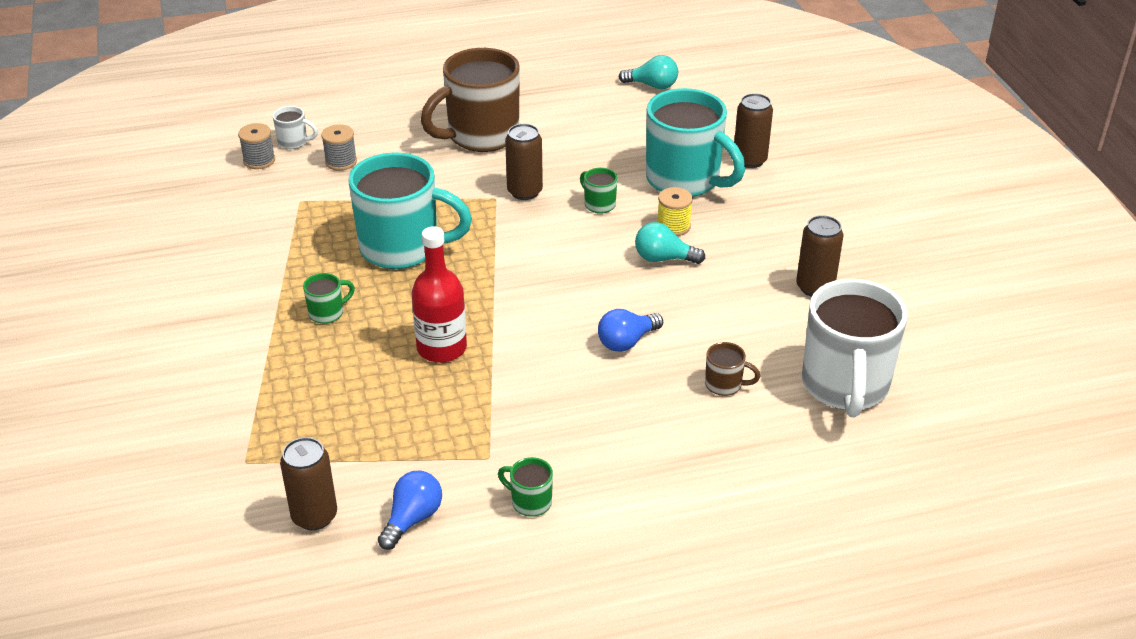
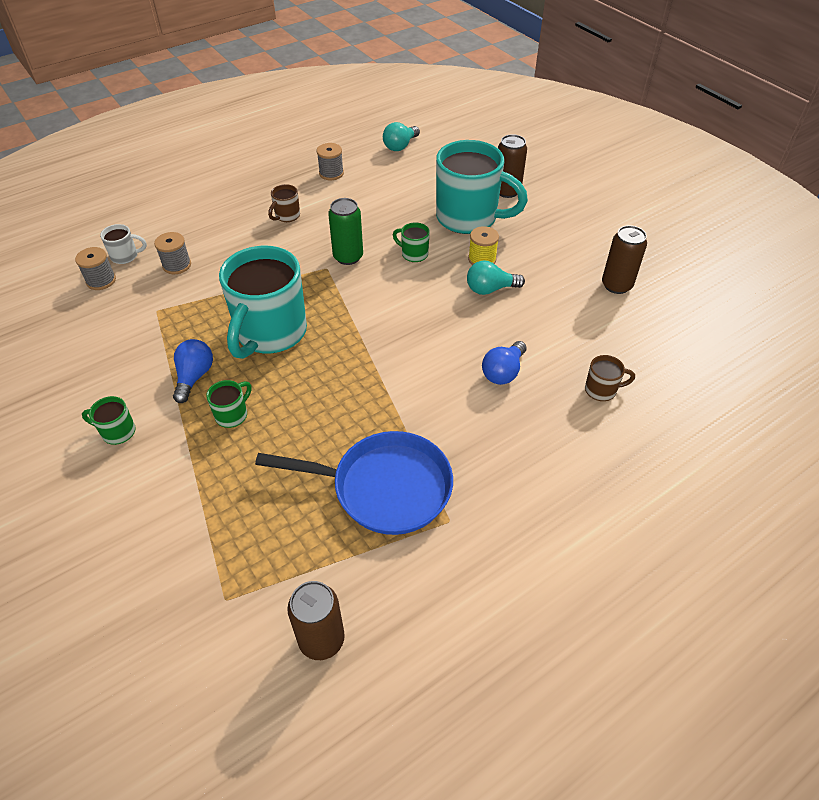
camera: 20 degrees left, 10 degrees up
(402, 248) = (270, 333): turquoise mug -> turquoise mug turned 120 degrees clockwise
(412, 519) = (415, 610): blue light bulb -> blue light bulb (194, 377)
(441, 348) = (352, 421): red bottle -> none
(441, 413) = (384, 488): none -> blue pan
(481, 136) = (287, 216): brown mug -> brown mug, size x0.41
(524, 192) = (348, 257): brown can -> green can
(530, 502) = (509, 556): green mug -> green mug (117, 432)
(555, 100) = (331, 173): none -> grey spool
(652, 85) = (400, 146): turquoise light bulb -> turquoise light bulb turned 135 degrees clockwise
(845, 386) = (690, 365): white mug -> none

